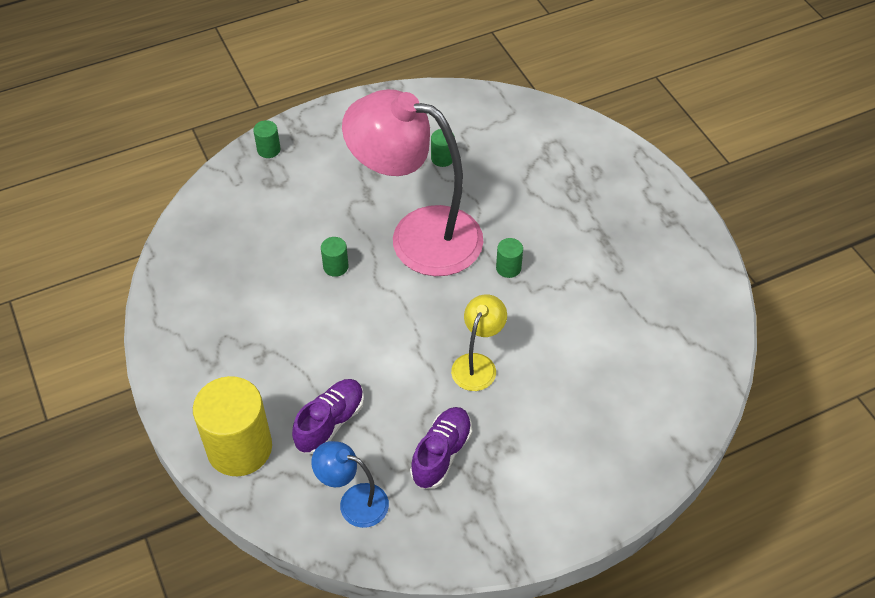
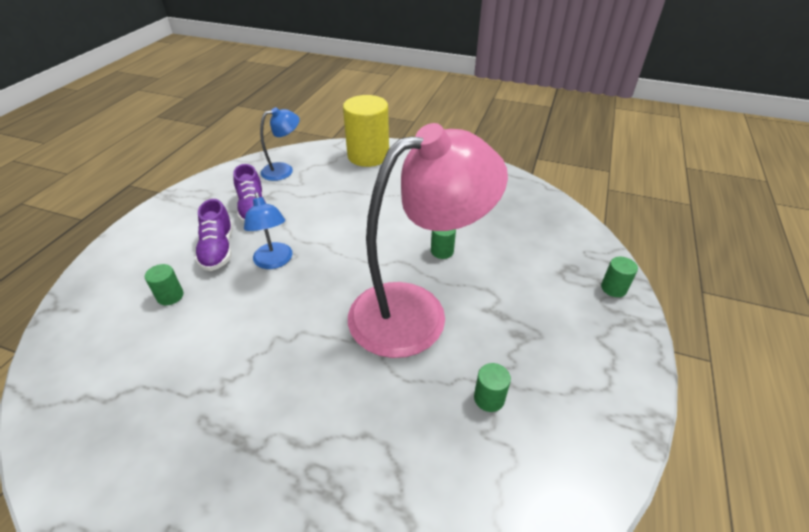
camera: 135 degrees right, 10 degrees down
(330, 423) = (335, 186): purple shoe -> purple shoe (218, 250)
(477, 364) = (274, 262): yellow lamp -> blue lamp
(508, 268) = (314, 340): green cylinder -> green cylinder (170, 296)

